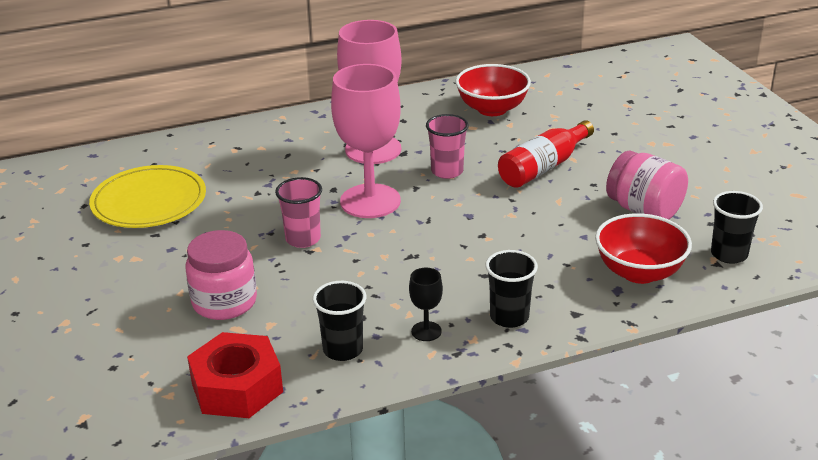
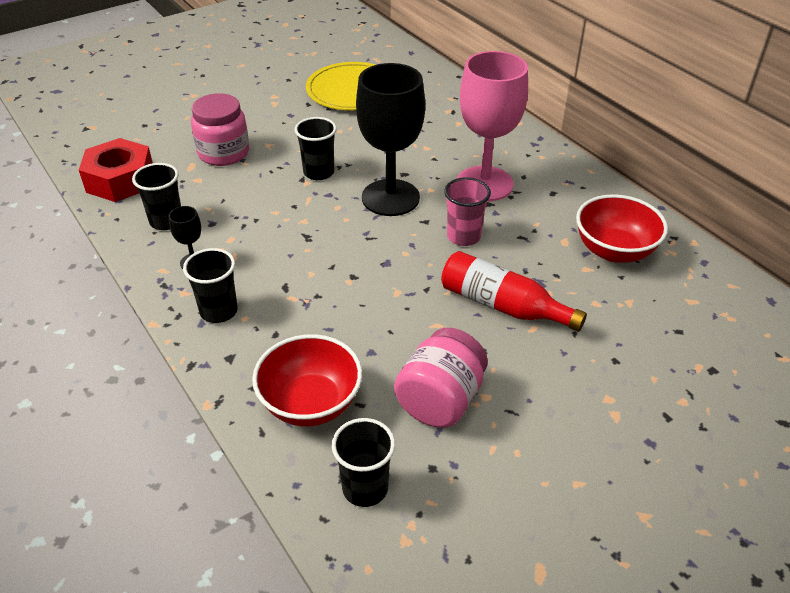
camera: 75 degrees right, 10 degrees up
(303, 239) = (318, 172): pink cup -> black cup
(370, 201) = (390, 198): pink goblet -> black goblet

